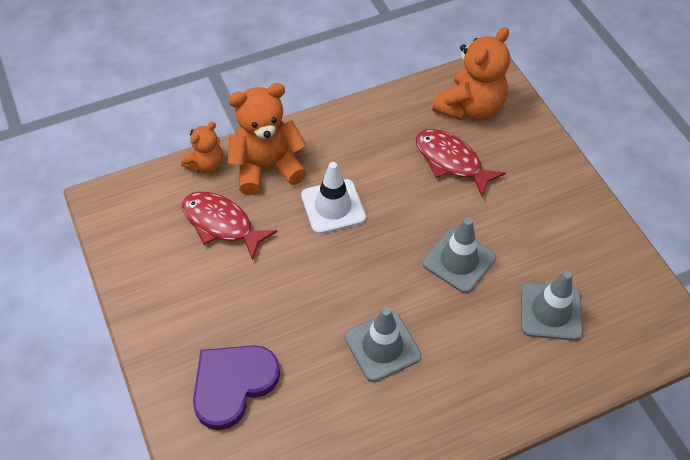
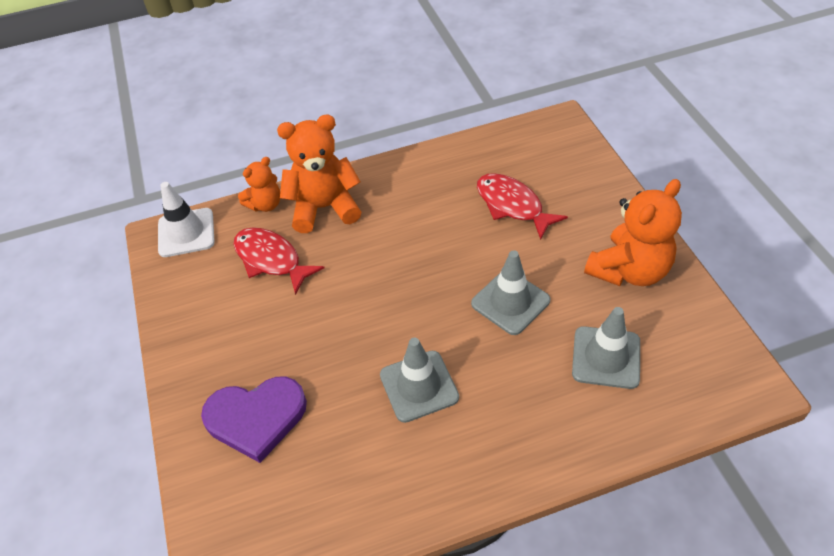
camera: 10 degrees right, 5 degrees down
(233, 384) = (256, 418): purple heart -> purple heart turned 150 degrees counterclockwise
(333, 206) = (385, 246): white traffic cone -> white traffic cone (186, 233)
(470, 107) = (537, 156): orange teddy bear -> orange teddy bear (629, 270)

